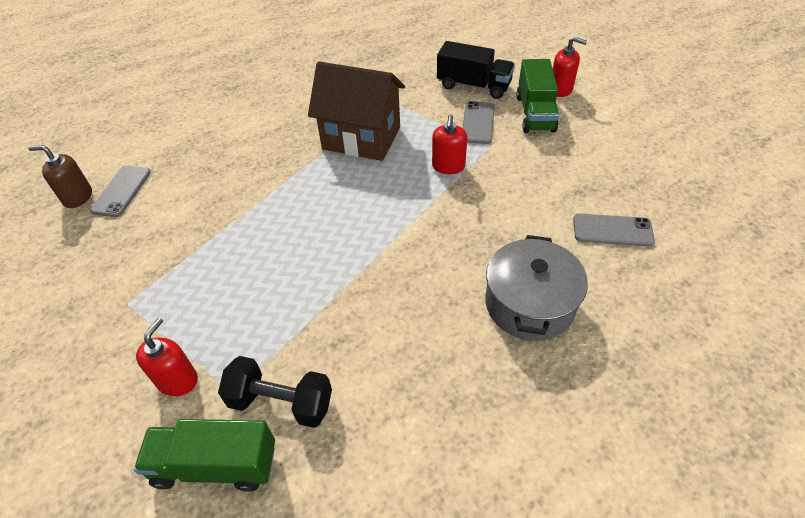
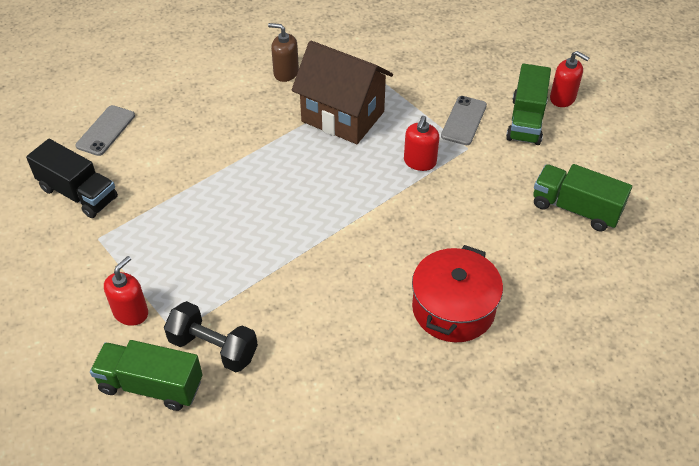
camera: 10 degrees right, 0 degrees up
(78, 197) = (65, 129): brown soap dispenser -> brown soap dispenser (286, 73)
(474, 86) = (473, 78): black truck -> black truck (78, 193)
(529, 304) = (453, 308): grey pot -> red pot
(611, 183) = (575, 209): none -> green truck
(612, 230) = (557, 256): grey phone -> none

